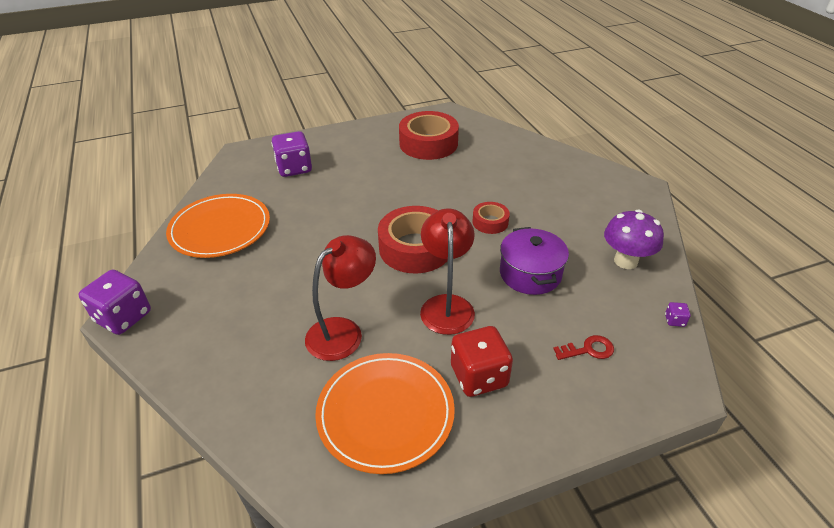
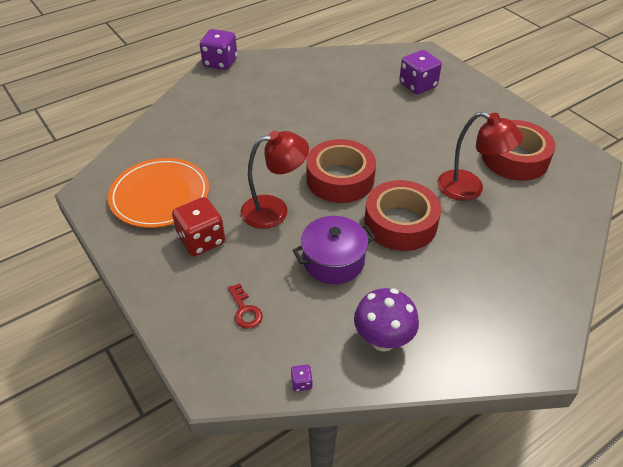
camera: 75 degrees right, 5 degrees up
(220, 229) = (320, 72): orange plate -> none
(343, 331) = (231, 159): red lamp -> red lamp (469, 189)
(490, 222) = (400, 223): red tape -> red tape, size x1.95

